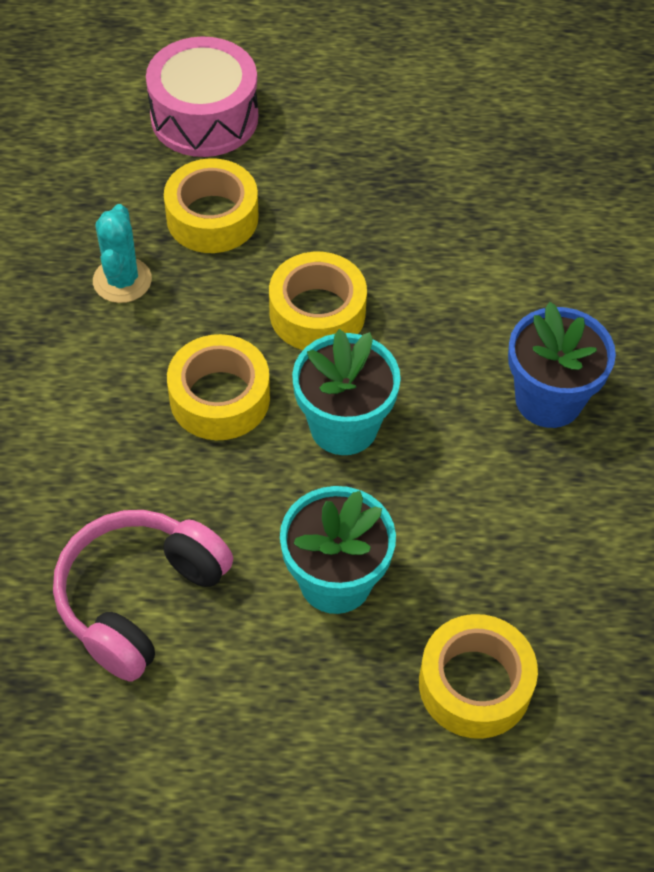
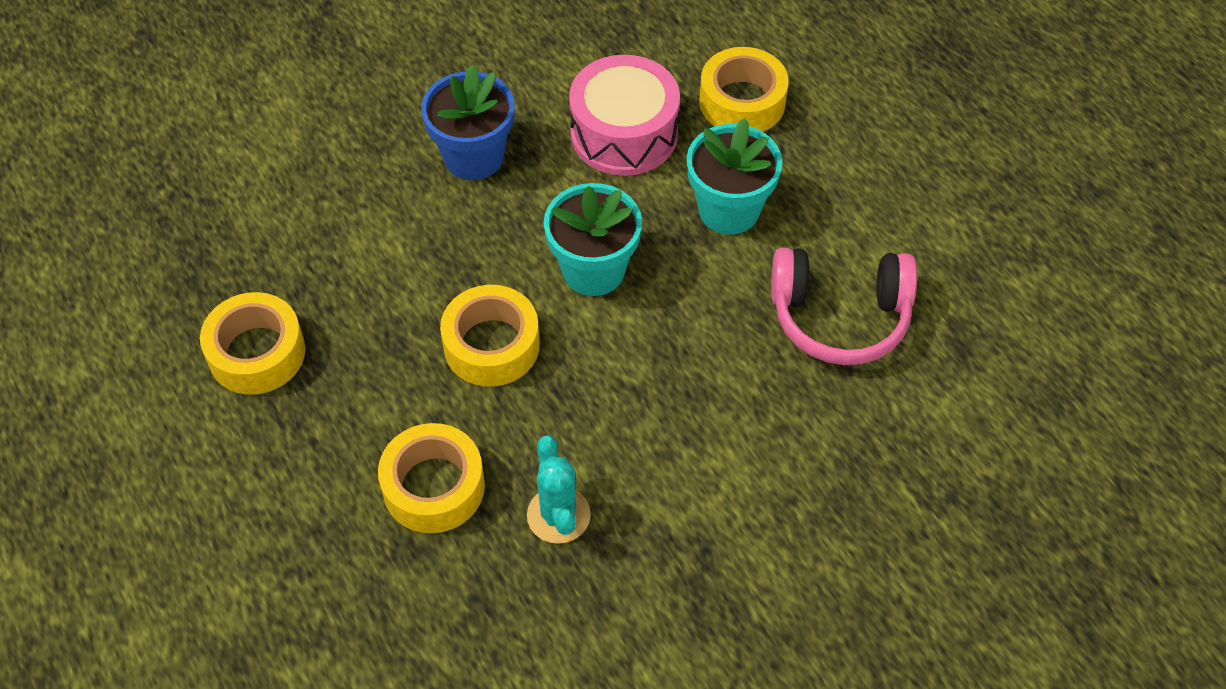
camera: 120 degrees left, 0 degrees up
(122, 280) = (558, 515): turquoise cactus -> turquoise cactus turned 75 degrees counterclockwise
(204, 117) = (301, 573): pink drum -> pink drum (624, 133)
(219, 398) = (628, 366): yellow tape -> yellow tape (257, 353)

